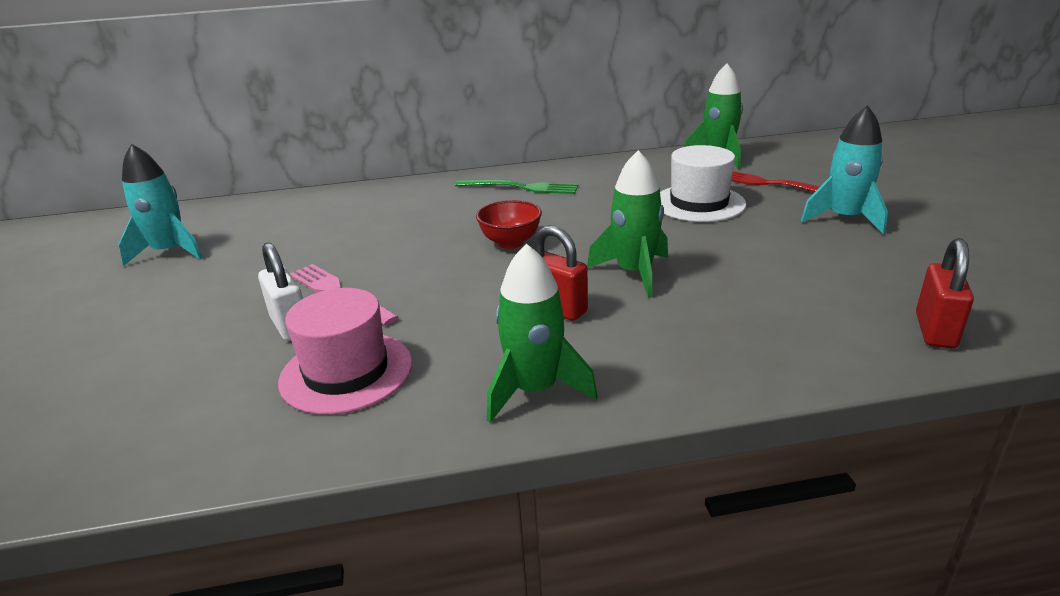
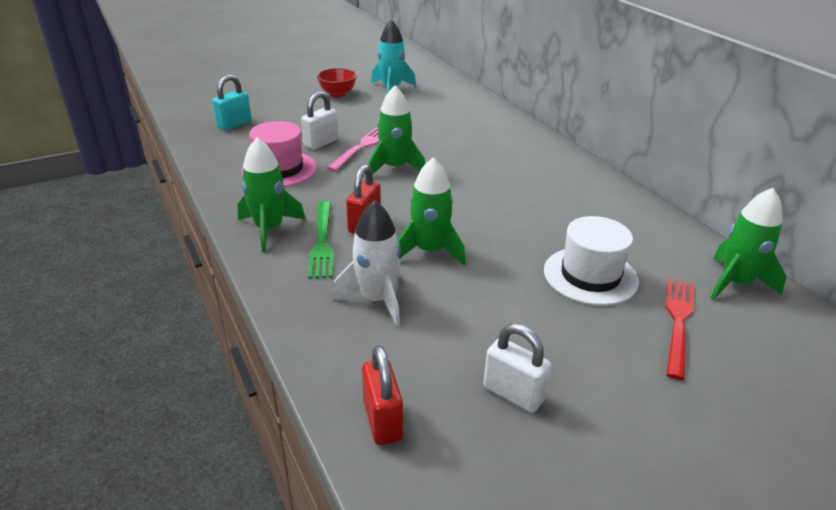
camera: 70 degrees right, 5 degrees up
(107, 420) = (234, 124): none -> turquoise padlock
(422, 274) = (395, 168): none -> green rocket
(510, 243) = (456, 191): red bowl -> red bowl (337, 94)
(521, 187) = (562, 180): green fork -> green fork (322, 242)
(726, 315) = (376, 299): none -> white rocket
(844, 219) = (612, 377): turquoise rocket -> none
(876, 261) = (513, 394): none -> white padlock
(935, 331) = (382, 420): red padlock -> red padlock turned 75 degrees clockwise

